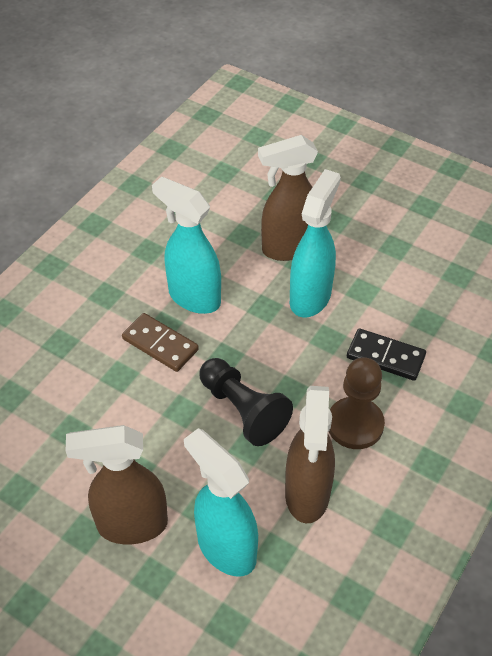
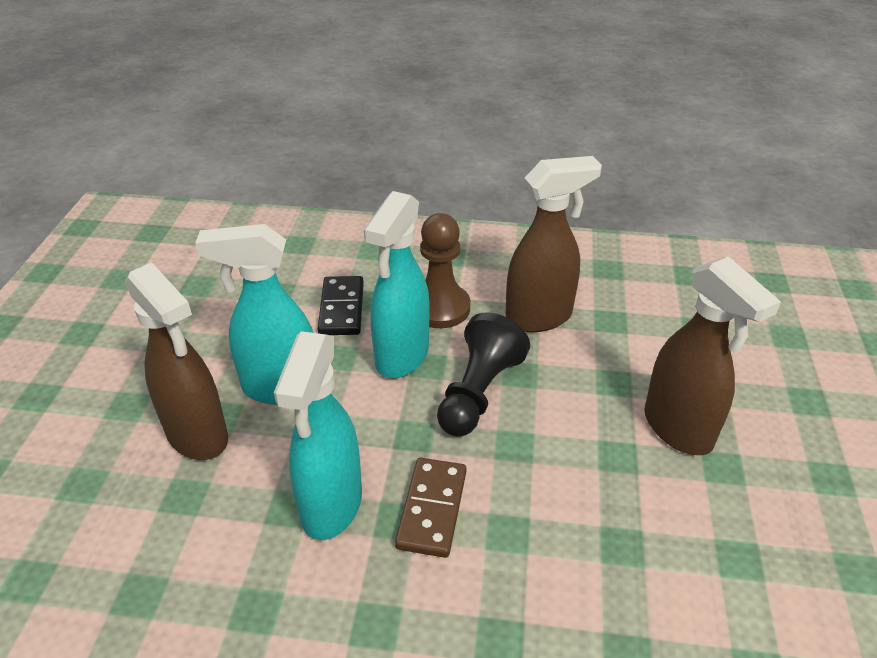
camera: 115 degrees left, 10 degrees down
(225, 548) = (636, 352): turquoise spray bottle -> turquoise spray bottle (401, 357)

